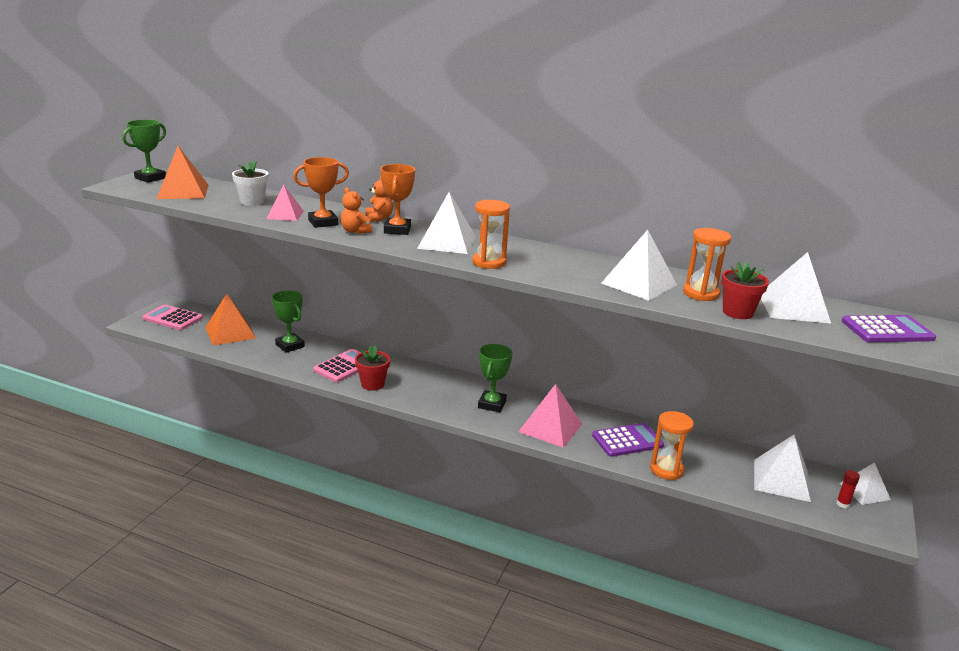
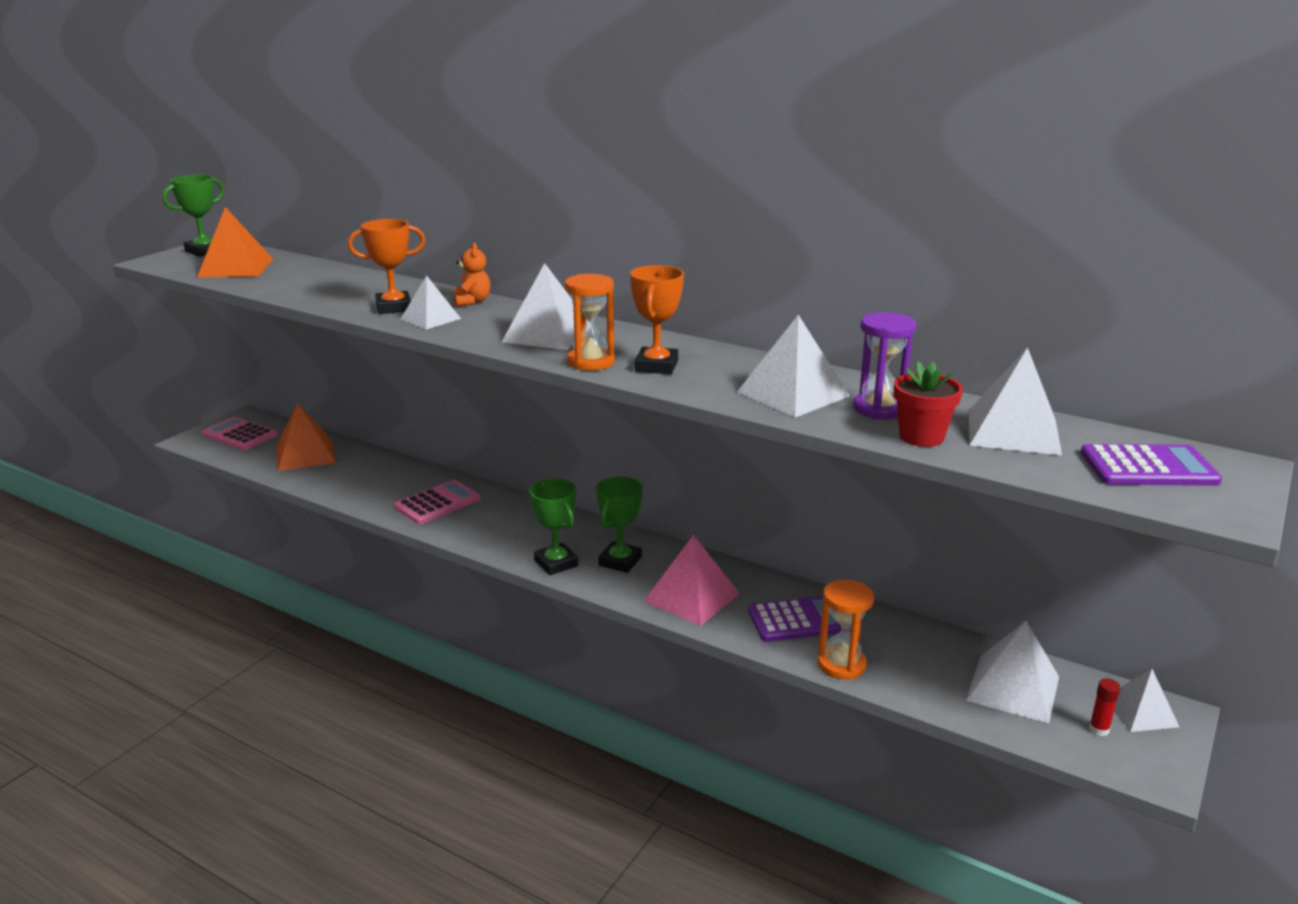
camera: 10 degrees right, 0 degrees up
(252, 202) = (316, 280): white flower pot -> none
(285, 215) = (349, 297): pink pyramid -> none
(290, 346) = (376, 474): green trophy -> green trophy (556, 563)
(355, 231) = (430, 319): orange teddy bear -> white pyramid
(372, 384) = (466, 528): red flower pot -> none
(397, 230) = (488, 317): orange trophy -> orange trophy (656, 366)
(701, 294) = (879, 409): orange hourglass -> purple hourglass

